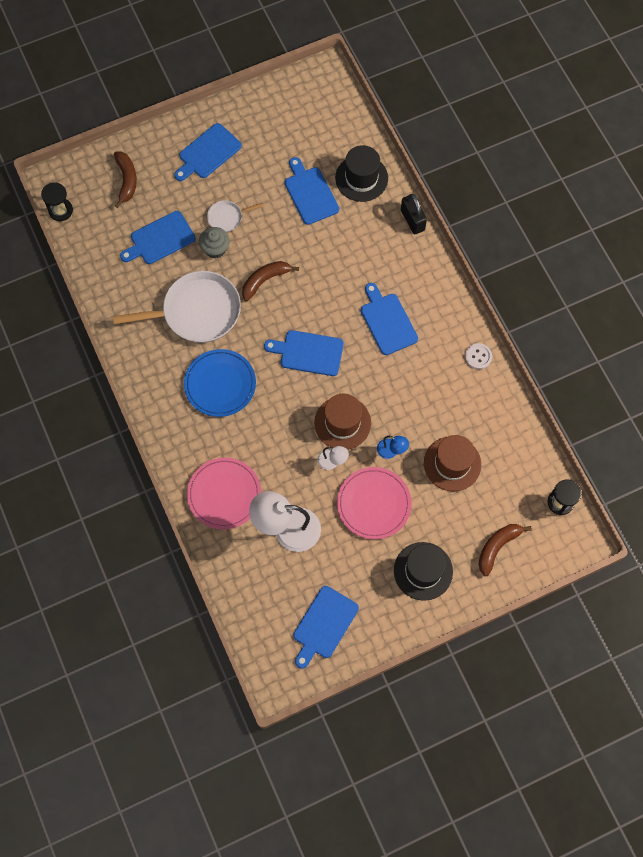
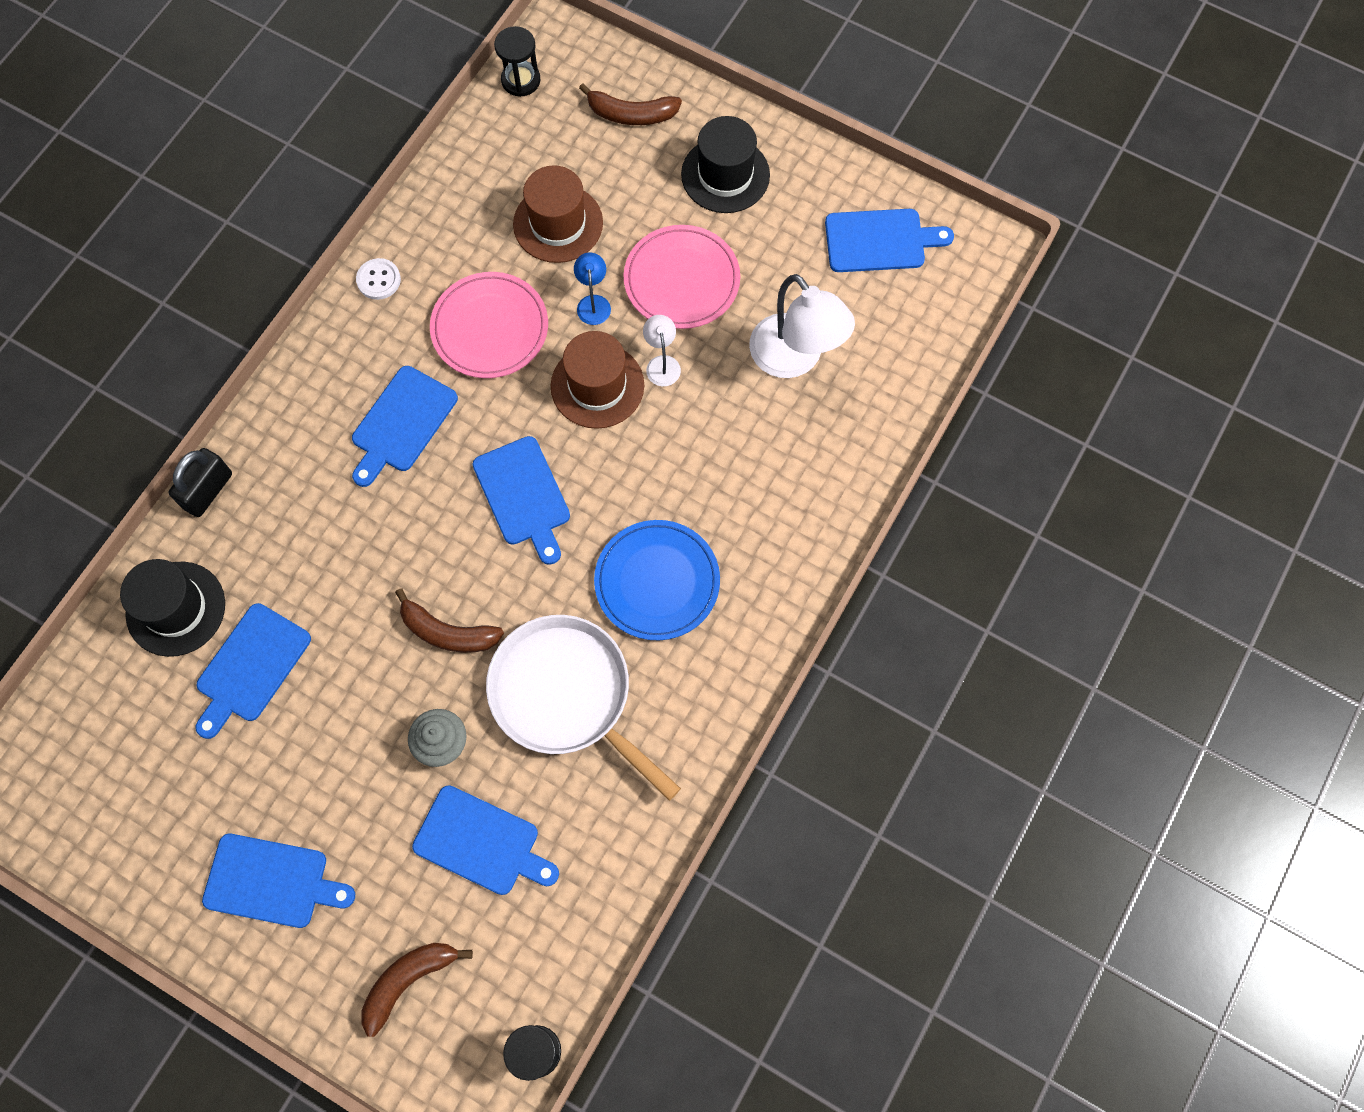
camera: 125 degrees left, 0 degrees up
(224, 494) = (809, 466): pink plate -> pink plate (490, 328)
(227, 217) = (375, 764): white pan -> none

